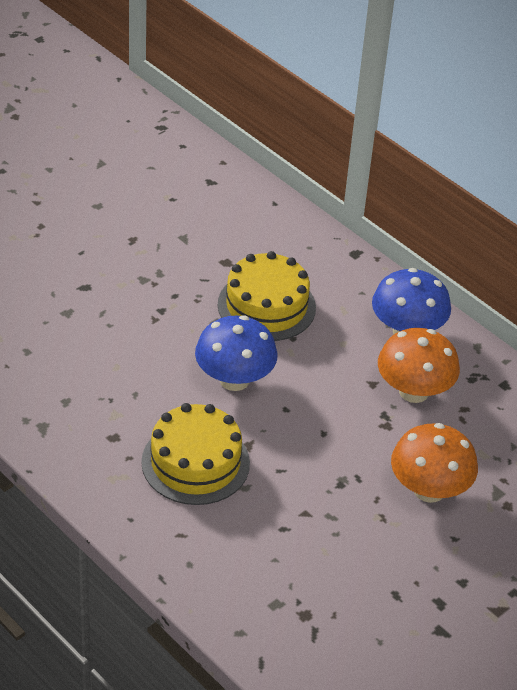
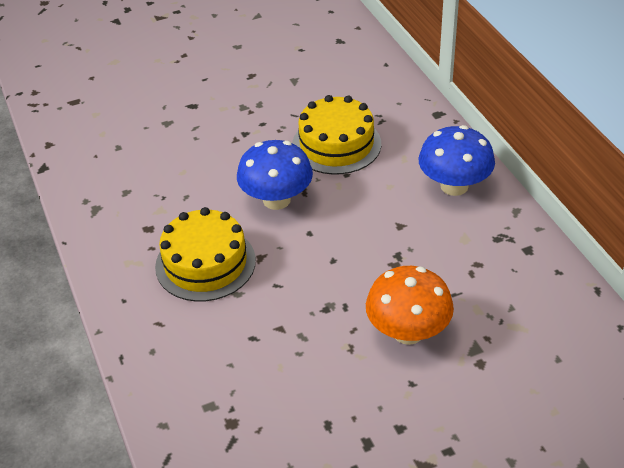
camera: 25 degrees right, 0 degrees up
(414, 391) = (435, 239): orange mushroom -> none

